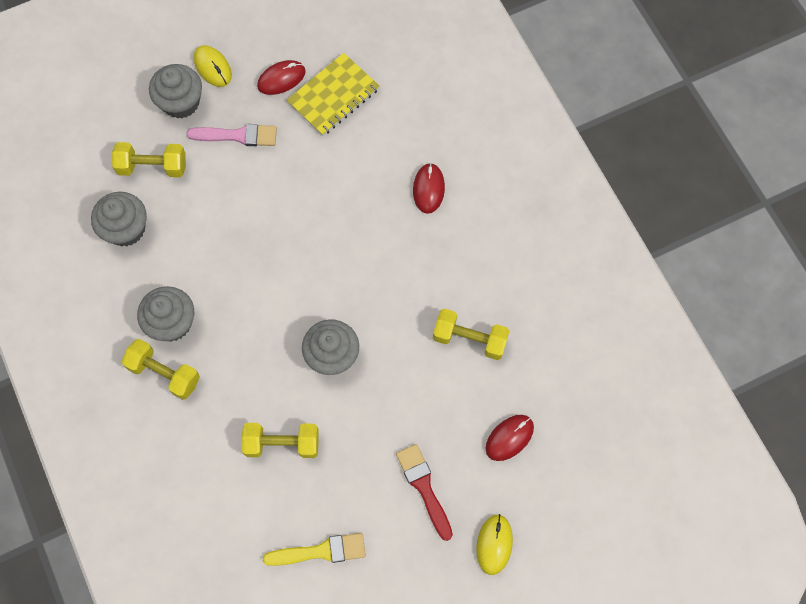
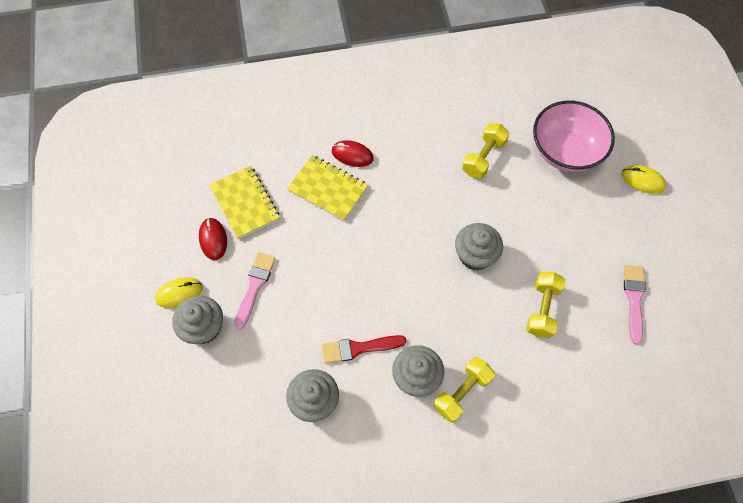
camera: 75 degrees left, 5 degrees down
(152, 167) = (260, 365): yellow dumbbell -> none
(320, 551) = (634, 299): yellow brush -> pink brush
(375, 175) = (328, 189): none -> yellow notebook
(424, 487) = (593, 215): red brush -> red brush (359, 348)
(509, 438) = (565, 151): red mouse -> pink bowl

